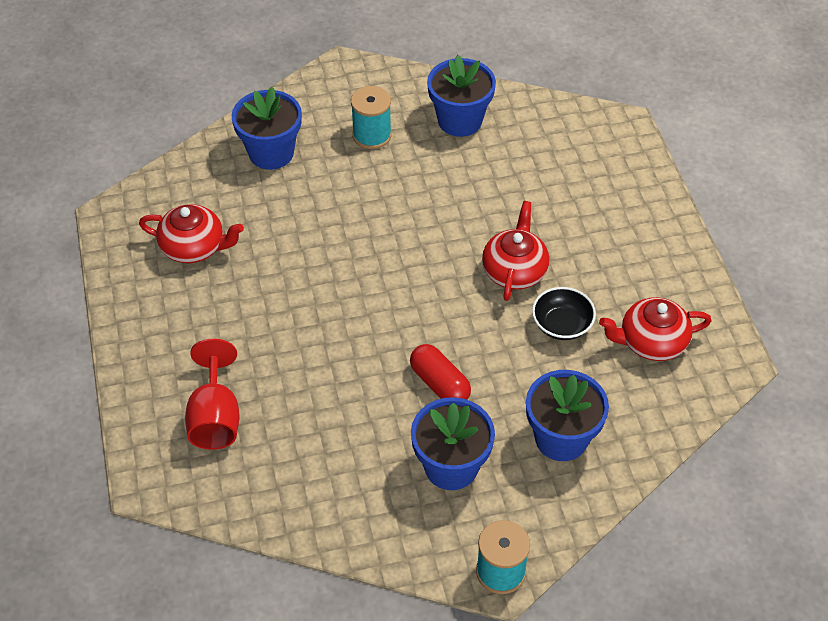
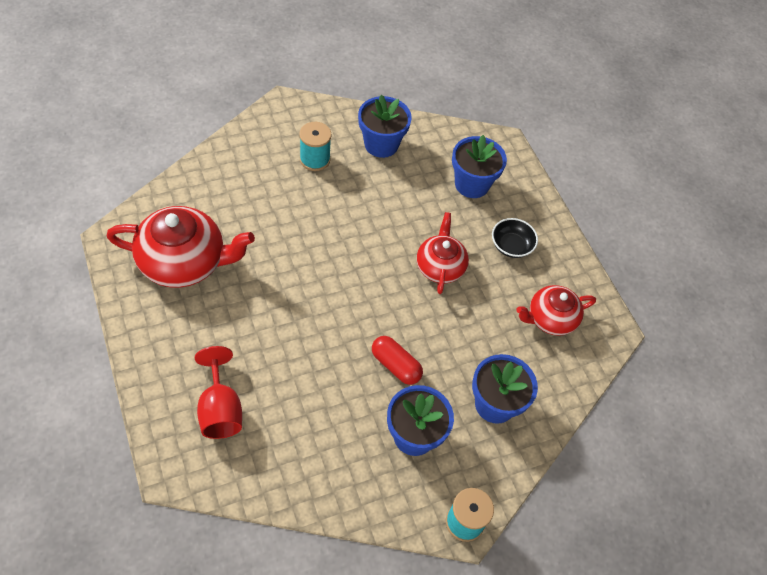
camera: 15 degrees left, 5 degrees up
(194, 247) = (184, 262): red teapot -> red teapot, size x1.63
(271, 153) = (237, 178): blue flower pot -> blue flower pot (472, 184)
(562, 325) = (482, 309): black bowl -> black bowl (511, 246)

